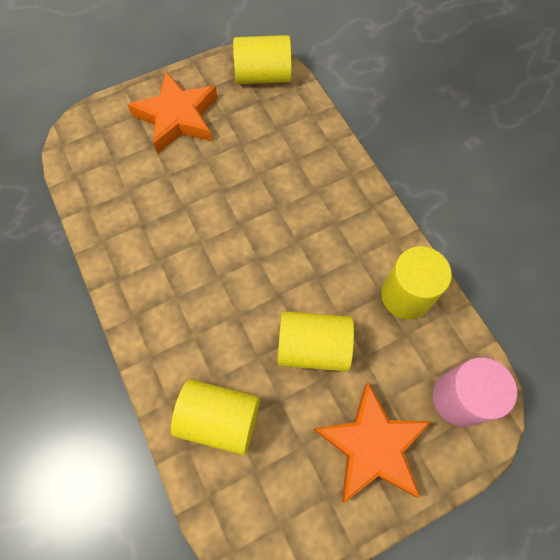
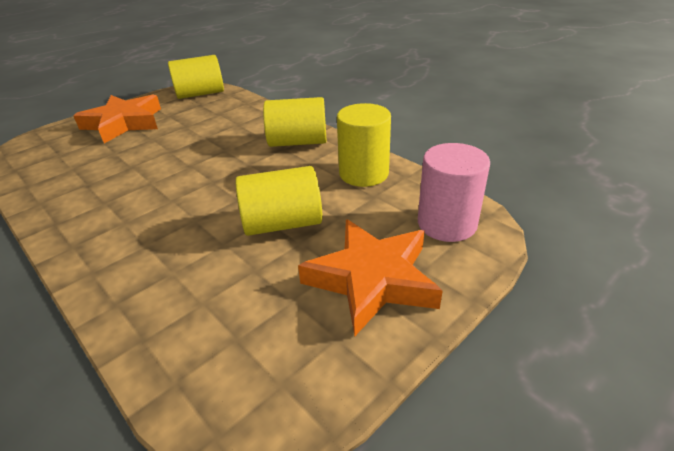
camera: 15 degrees left, 30 degrees down
(220, 419) = (183, 302): yellow cylinder -> yellow cylinder (298, 142)

